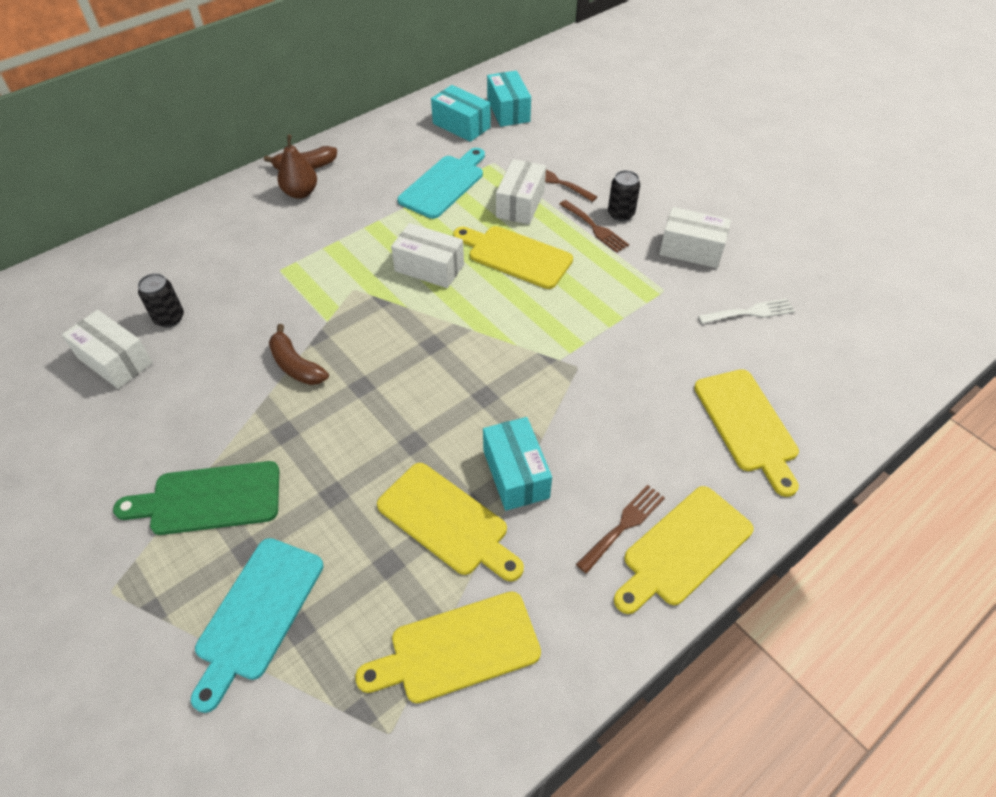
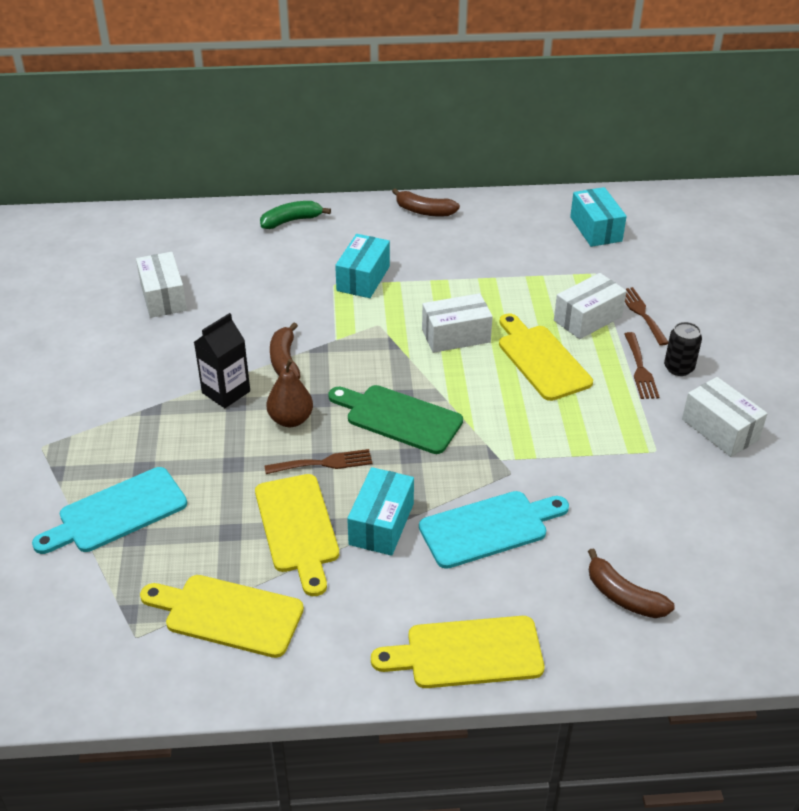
camera: 35 degrees right, 10 degrees down
(169, 318) = (224, 284): black can -> none
(186, 226) = (291, 221): none -> green banana
(209, 499) = (148, 422): green cutting board -> green cutting board (399, 418)
(264, 425) = (226, 392): none -> black carton
(300, 193) = (402, 231): brown pear -> brown pear (291, 419)
(429, 268) = (456, 336): white box -> white box turned 75 degrees counterclockwise
(444, 184) = (532, 274): turquoise cutting board -> turquoise cutting board (489, 528)
(508, 111) = (654, 233): turquoise box -> turquoise box (363, 278)
(624, 525) = (433, 608): brown fork -> brown fork (324, 463)
(747, 425) = (623, 596): yellow cutting board -> brown banana
(750, 312) = (725, 509): white fork -> none

